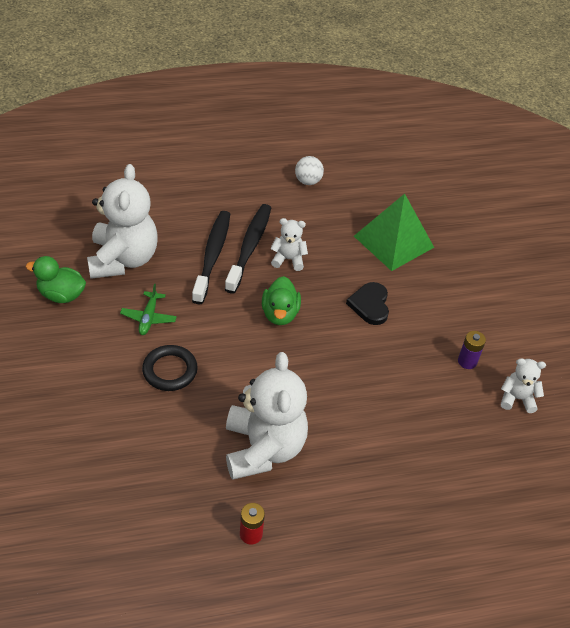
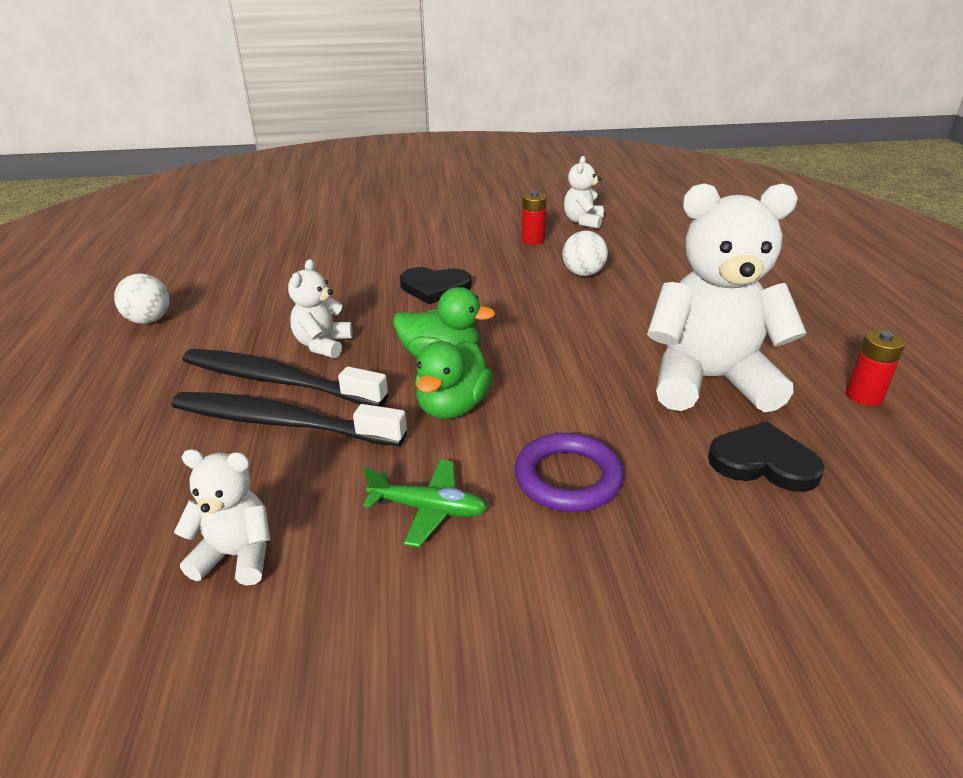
camera: 80 degrees left, 15 degrees down
(61, 295) = (321, 684): green duck -> green duck (452, 407)
(123, 259) = (236, 556): white teddy bear -> white teddy bear, size x0.48
(170, 370) = (568, 478): black ring -> purple ring
(183, 459) = (763, 462): none -> black heart
(393, 241) = (320, 265): green pyramid -> none
(409, 392) = (583, 274): none -> white ball
(467, 361) = (533, 240): purple battery -> red battery

